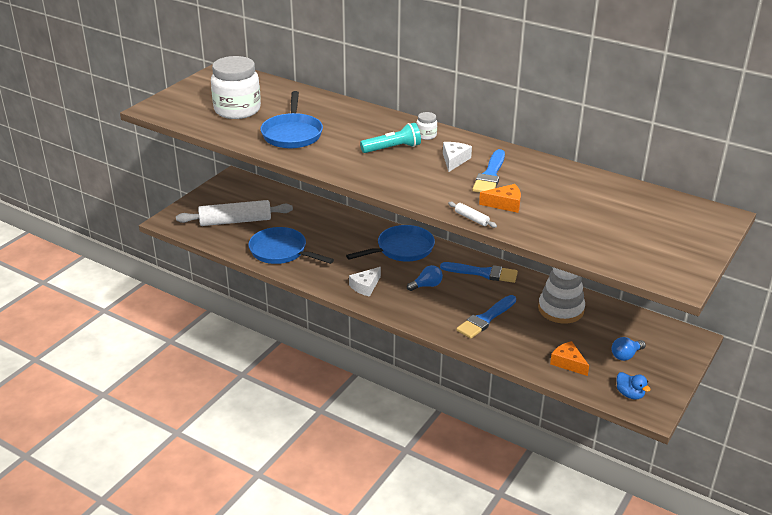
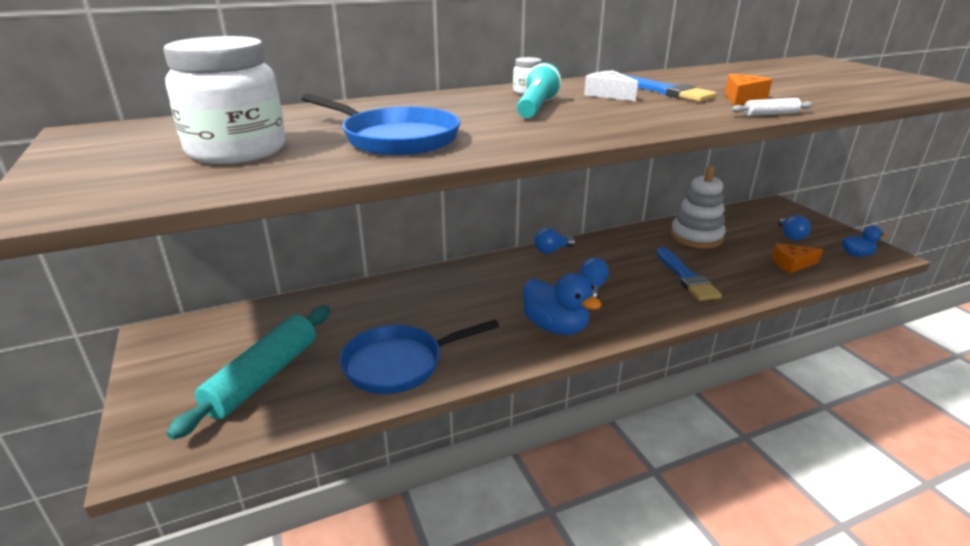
camera: 55 degrees left, 5 degrees down
(235, 221) = (263, 377): white rolling pin -> turquoise rolling pin
(365, 286) = (556, 327): white cheese -> blue duck
(401, 249) = (504, 276): blue pan -> none
(457, 255) = (552, 250): none -> blue light bulb
(483, 273) = (599, 250): blue brush -> none

